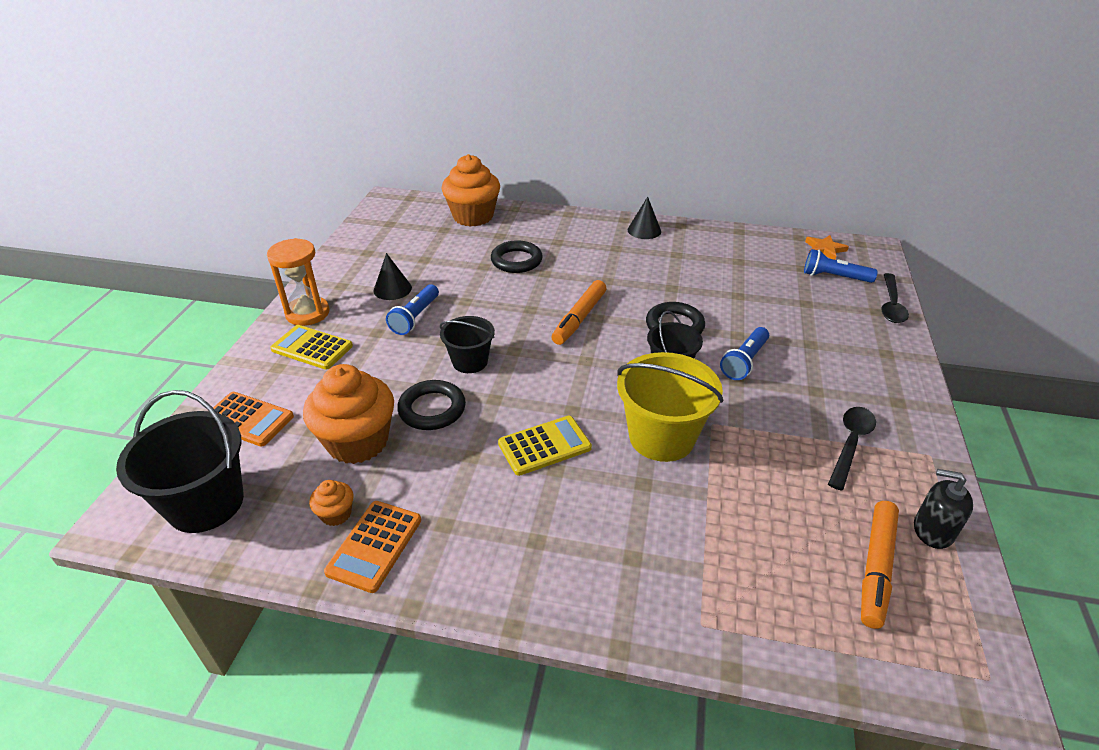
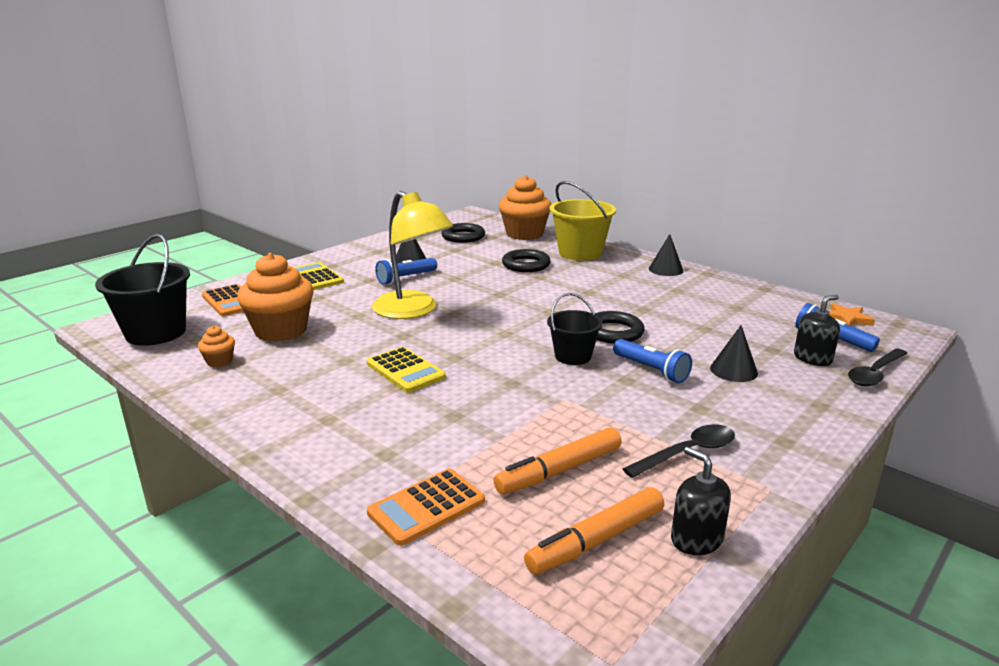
camera: 30 degrees right, 15 degrees down
(307, 313) = (336, 260): orange hourglass -> none
(374, 546) = (221, 384): orange calculator -> orange calculator (426, 507)
(432, 409) = (352, 328): black ring -> black ring (463, 237)
(470, 362) = (413, 311): black bucket -> yellow lamp
(544, 446) = (405, 370): yellow calculator -> yellow calculator turned 45 degrees clockwise
(579, 318) = (533, 308): orange marker -> orange marker (559, 470)
(661, 437) = (507, 394): yellow bucket -> yellow bucket (580, 253)
(744, 361) = (651, 370): blue flashlight -> blue flashlight turned 105 degrees counterclockwise
(801, 338) = (733, 370): none -> black cone
(840, 303) = (812, 358): none -> black soap dispenser

